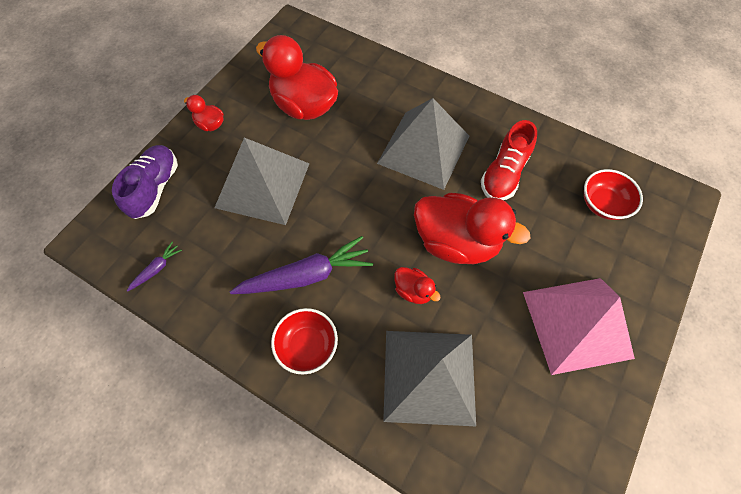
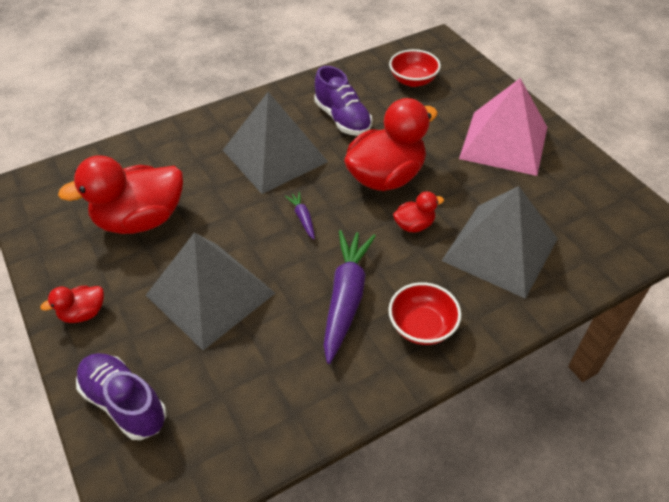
camera: 60 degrees left, 15 degrees down
(157, 269) = (241, 437): purple carrot -> purple carrot (303, 218)
(504, 174) = (342, 119): red shoe -> purple shoe

